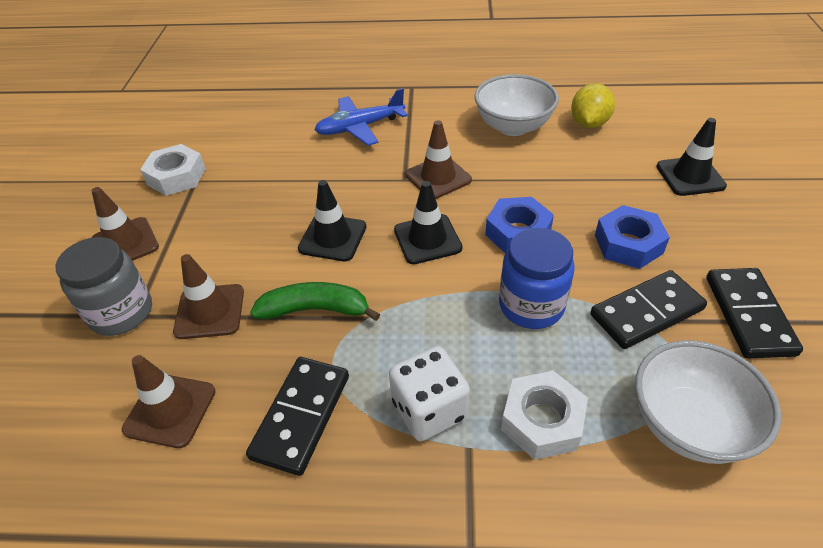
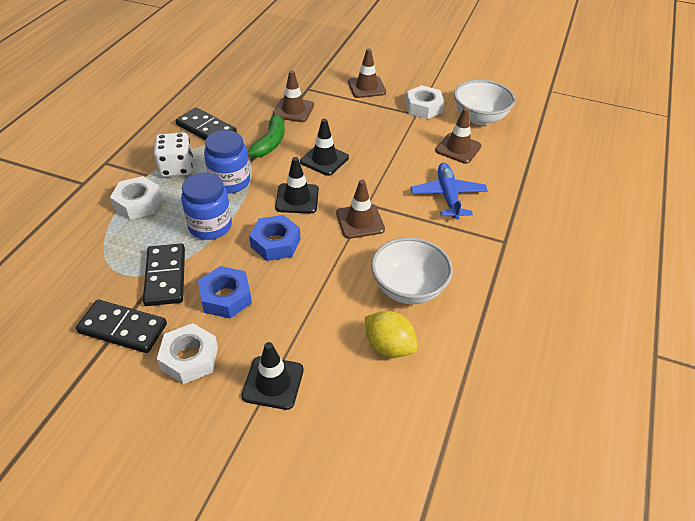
camera: 105 degrees right, 0 degrees up
(121, 313) = (312, 85): grey jar -> none
(170, 410) = (240, 95): brown traffic cone -> brown traffic cone (458, 148)
(429, 322) = (230, 182): none -> blue jar
(688, 424) = (88, 256): white bowl -> white bowl (479, 118)
(724, 241) = (189, 358): none -> white nut

